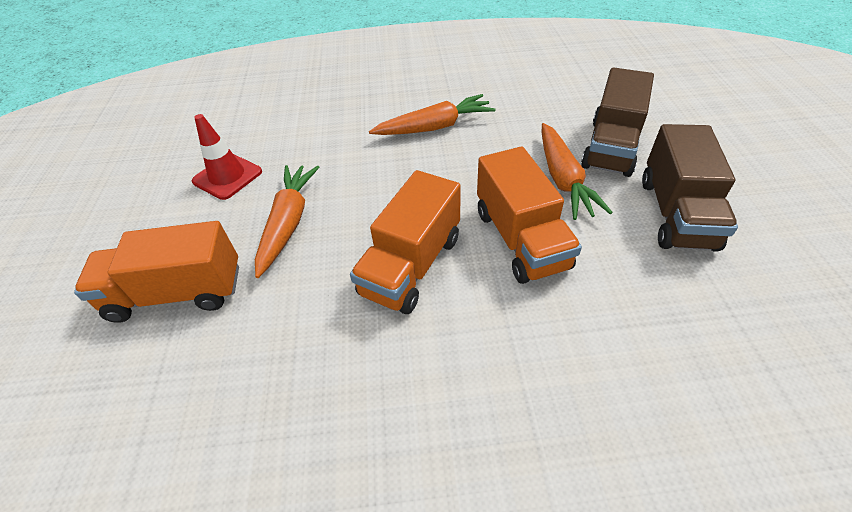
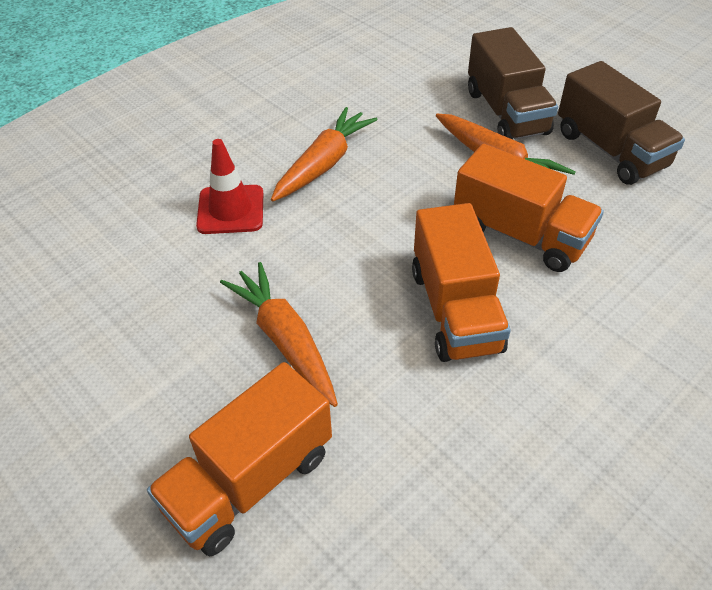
camera: 40 degrees left, 0 degrees up
(227, 176) = (144, 332): red traffic cone -> red traffic cone (230, 210)

